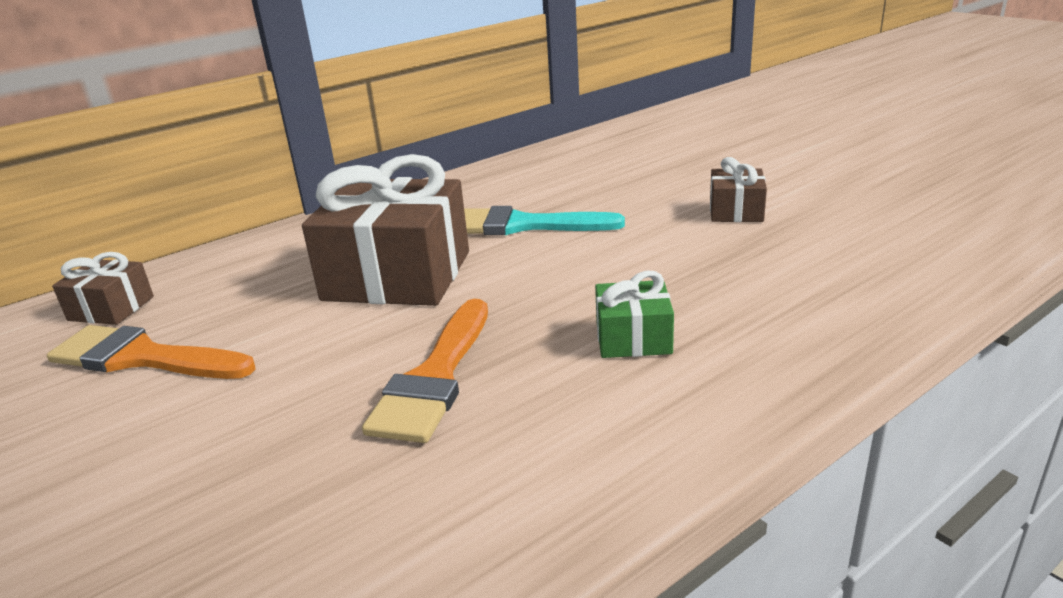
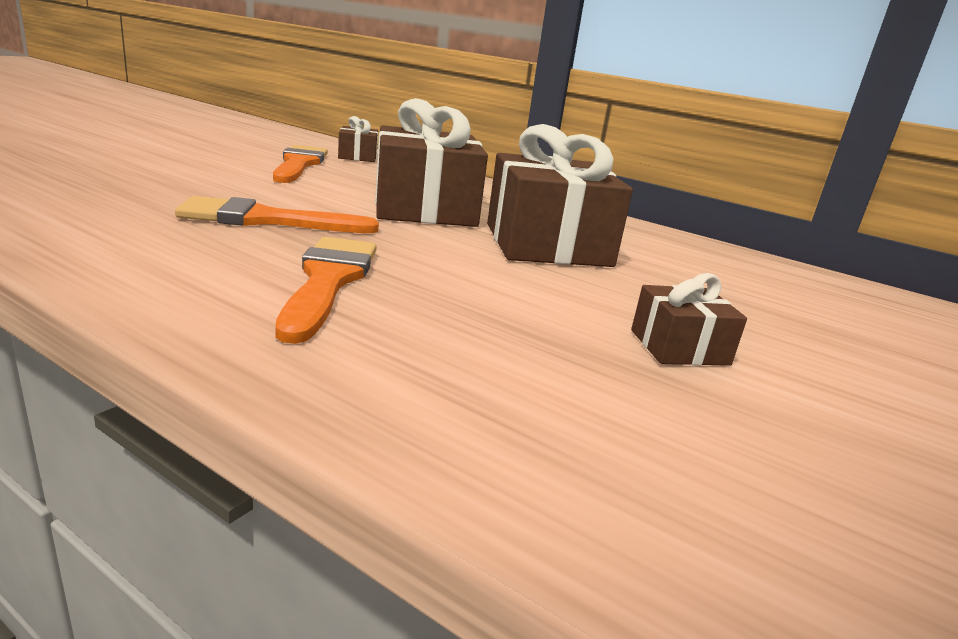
camera: 65 degrees right, 5 degrees down
(523, 225) = (547, 244): turquoise brush -> brown gift
(633, 338) = (328, 281): green gift -> orange brush

